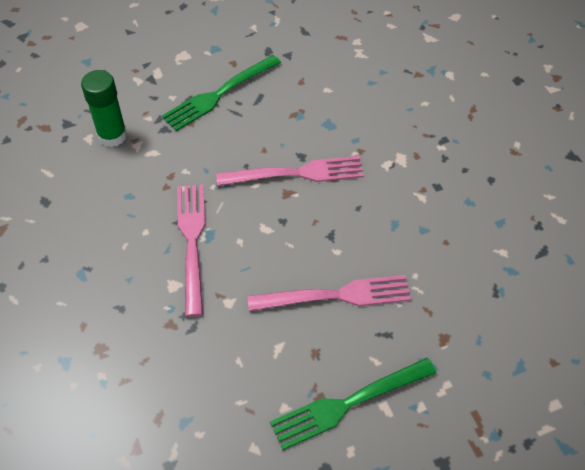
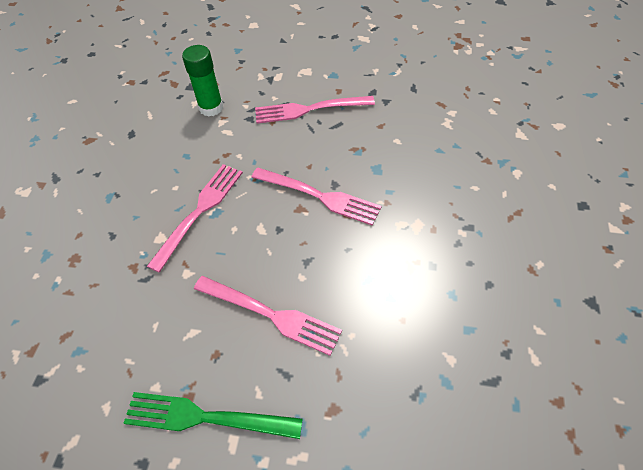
camera: 35 degrees right, 0 degrees up
(219, 94) = (309, 109): green fork -> pink fork

